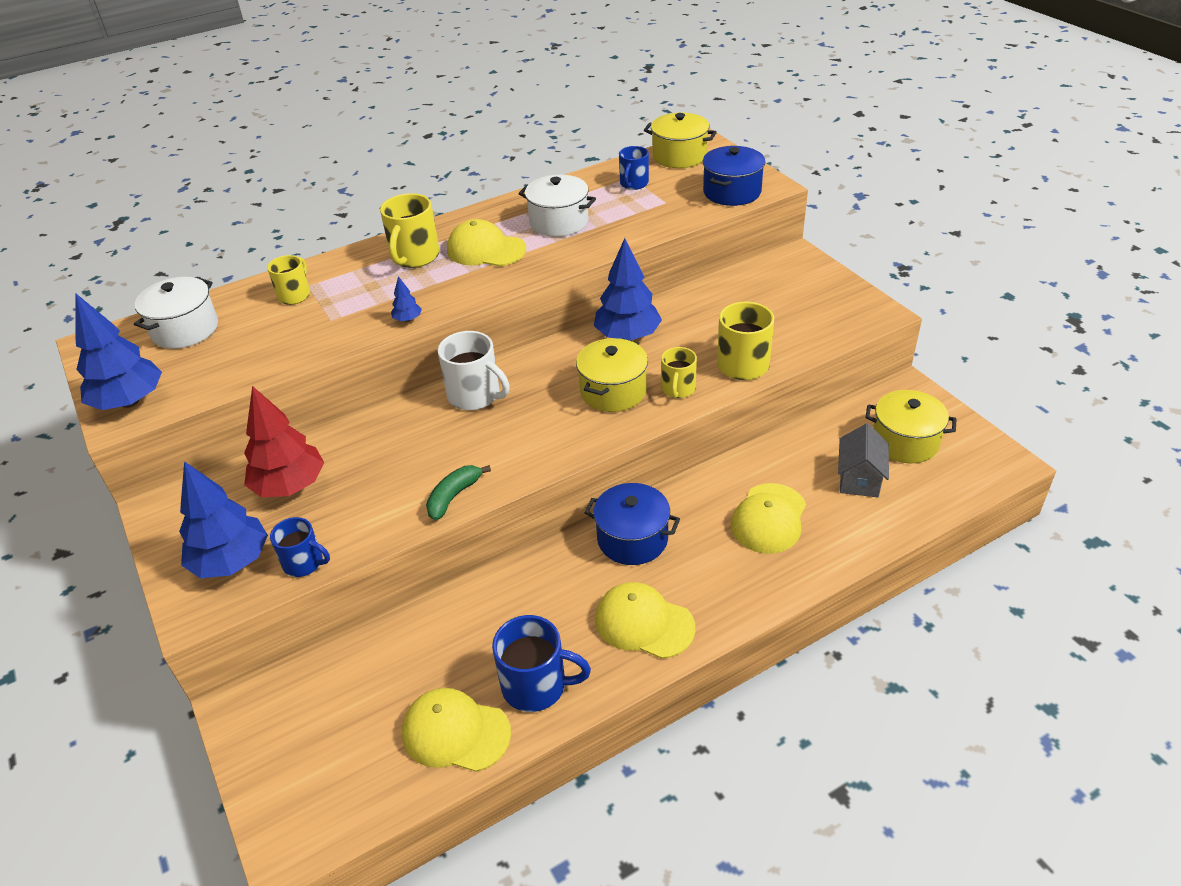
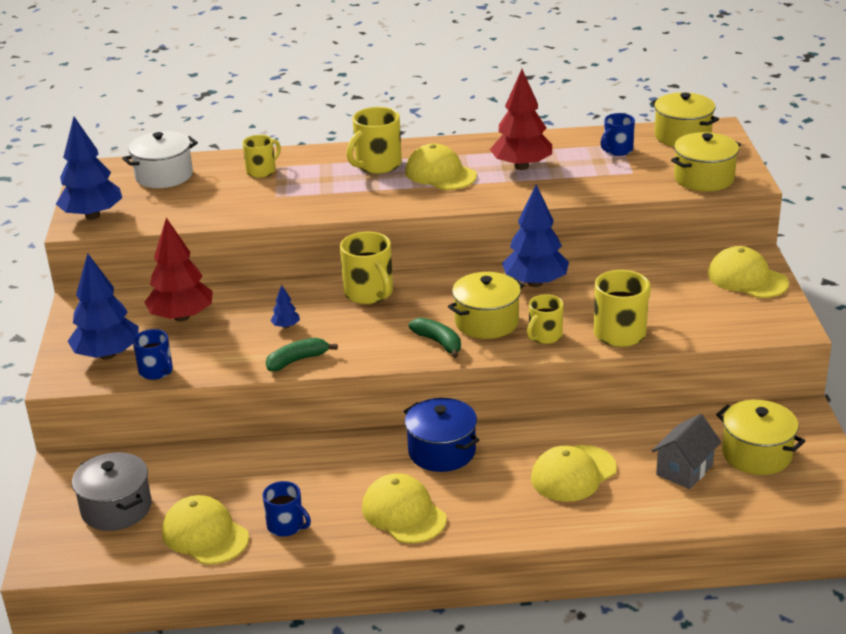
camera: 25 degrees right, 10 degrees down
(333, 739) = (116, 508): none -> grey pot
(408, 319) = (335, 211): blue tree -> blue tree (286, 326)
(475, 395) = (369, 293): white mug -> yellow mug
(536, 685) = (286, 526): blue mug -> blue mug, size x0.64
(559, 222) = (521, 166): white pot -> red tree
(583, 428) = (438, 342): none -> green banana
(732, 192) = (704, 178): blue pot -> yellow pot
(806, 277) = (747, 278): none -> yellow cap

